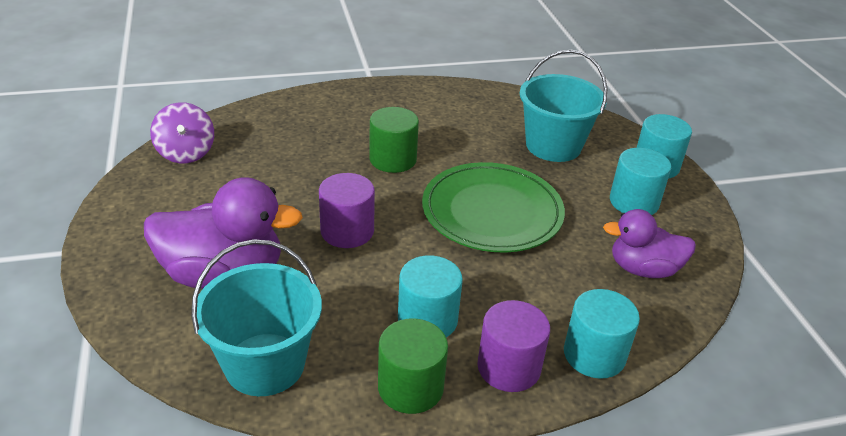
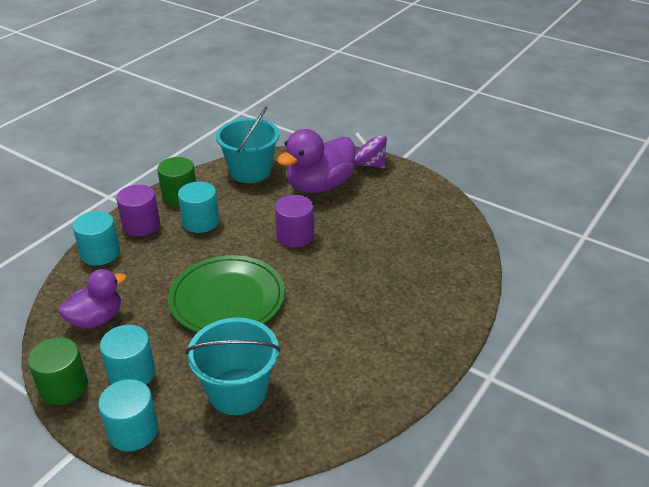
camera: 140 degrees right, 0 degrees up
(186, 152) = (450, 221): purple spinning top -> purple spinning top (369, 164)
(393, 159) = (335, 295): green cylinder -> green cylinder (64, 387)

